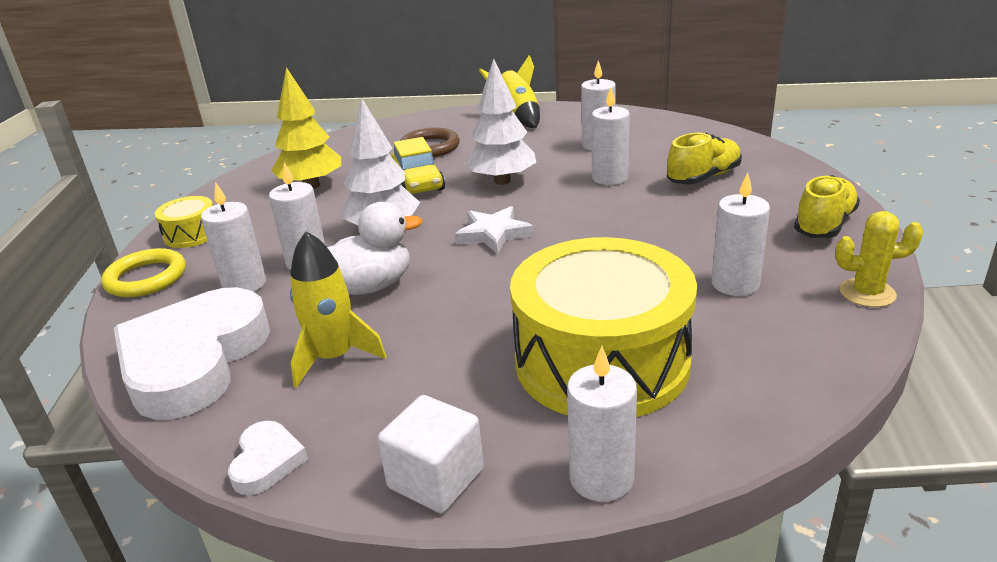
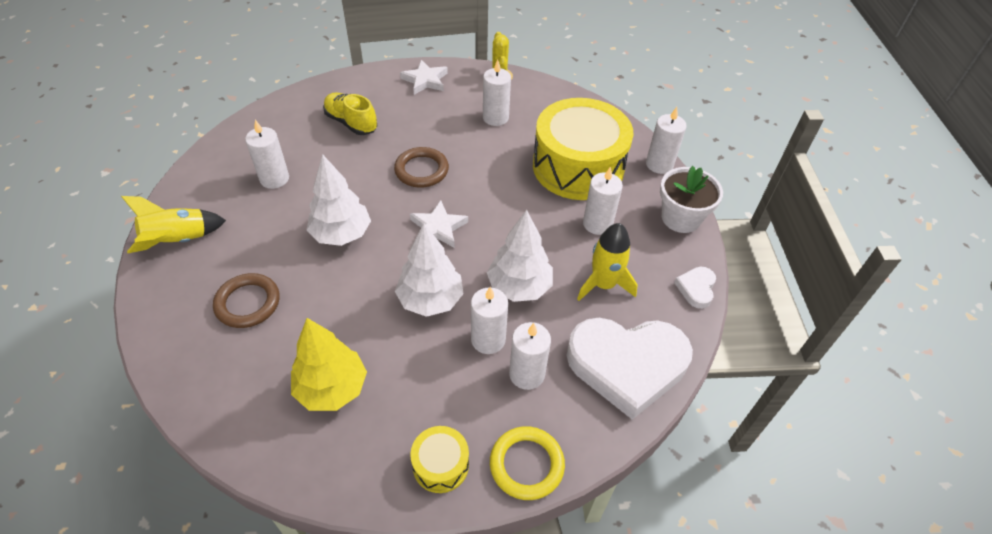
camera: 105 degrees left, 20 degrees up
(267, 462) = (696, 288): white heart -> white heart turned 60 degrees counterclockwise
(369, 286) = (519, 287): white duck -> white tree
(418, 182) = (337, 295): yellow car -> none
(436, 479) = (680, 218): white cube -> white flower pot
(605, 223) = (421, 170): none -> brown ring
(610, 178) = (345, 170): white candle -> white candle (597, 224)
(824, 225) = (425, 80): yellow shoe -> white star

